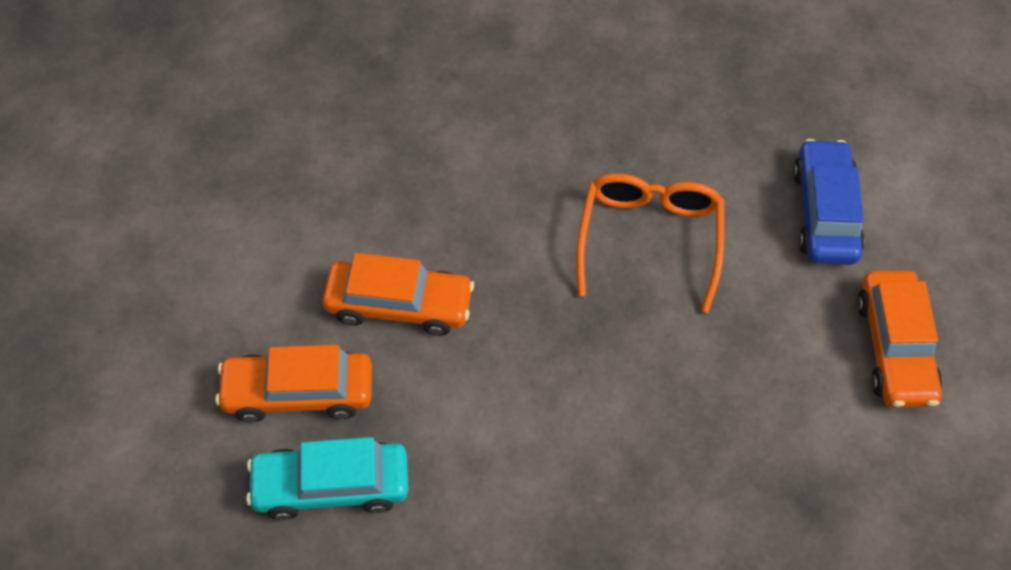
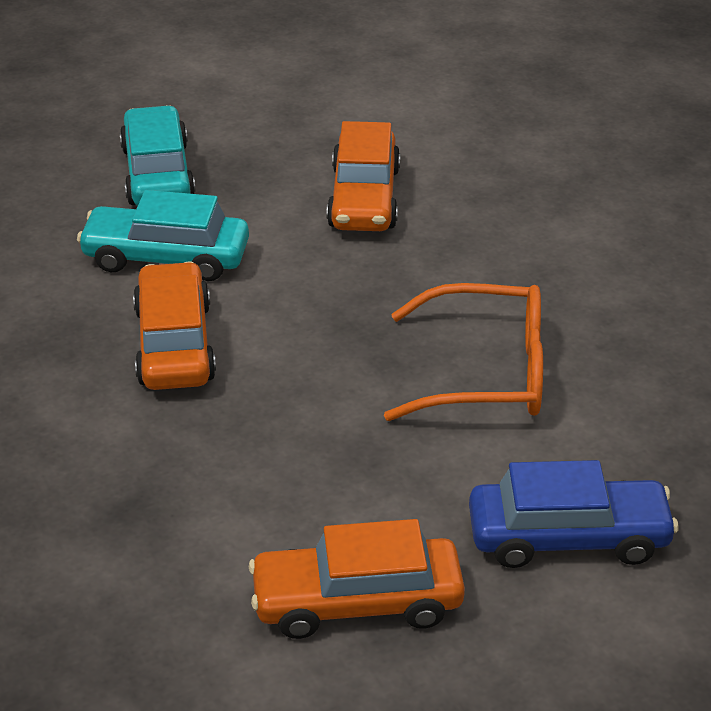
camera: 85 degrees right, 20 degrees down
(298, 392) = (256, 147): orange car -> orange car (175, 344)
(474, 477) = (166, 257): none -> turquoise car

